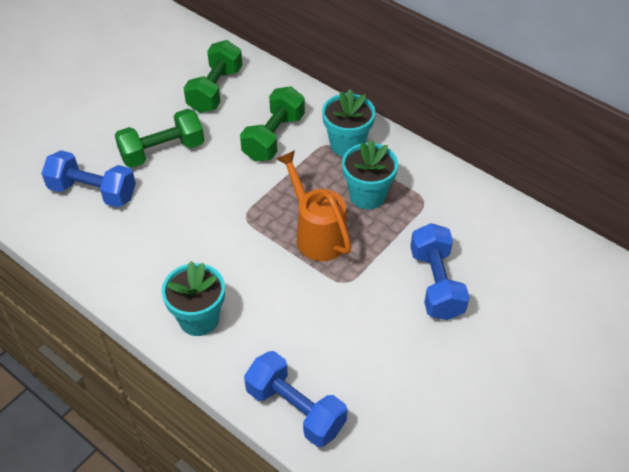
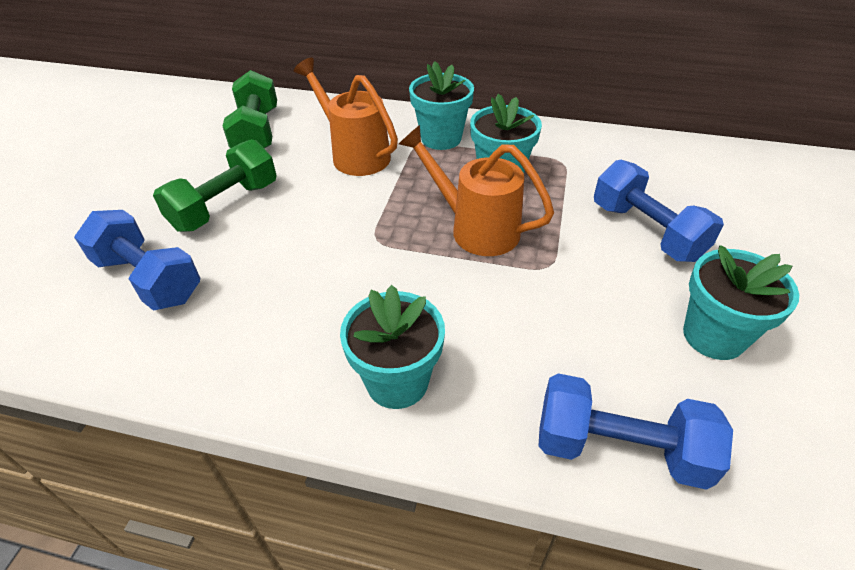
camera: 25 degrees left, 5 degrees down
(93, 192) = (149, 279): blue dumbbell -> blue dumbbell turned 45 degrees clockwise
(274, 137) = (355, 154): green dumbbell -> orange watering can
(412, 373) = (713, 336): none -> turquoise flower pot

